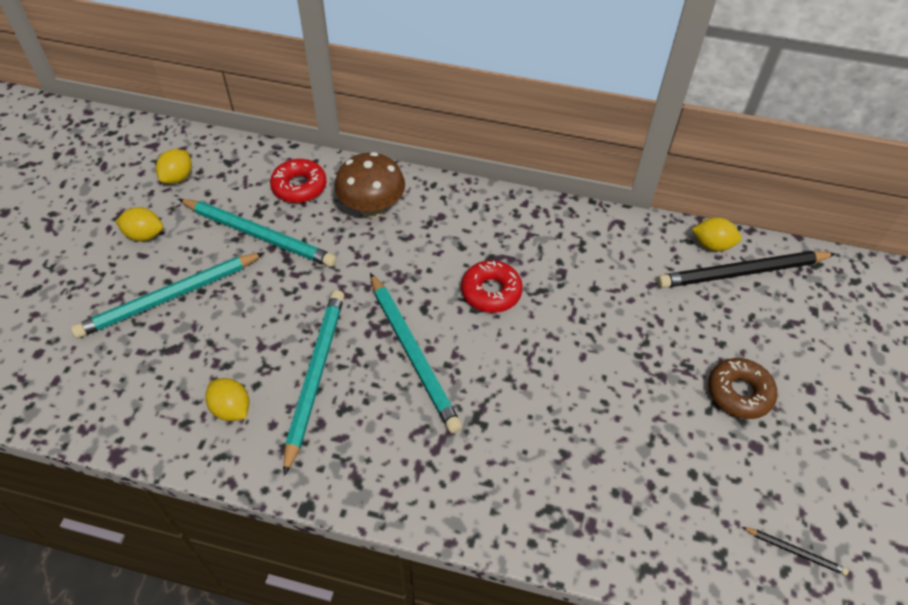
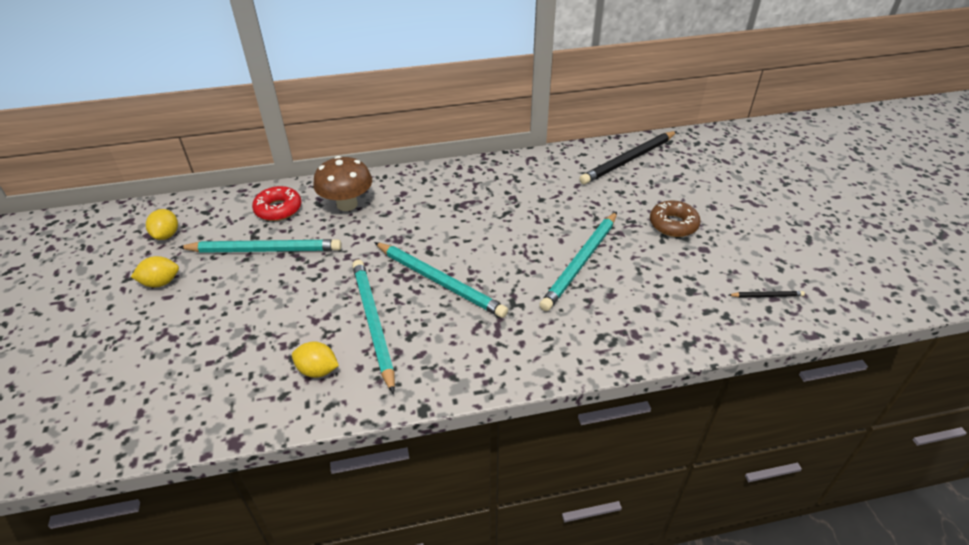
camera: 25 degrees left, 10 degrees down
(170, 297) = (213, 316): turquoise pencil -> turquoise pencil (581, 262)
(491, 292) = (471, 225): red donut -> none
(712, 245) = (599, 151): yellow lemon -> none

